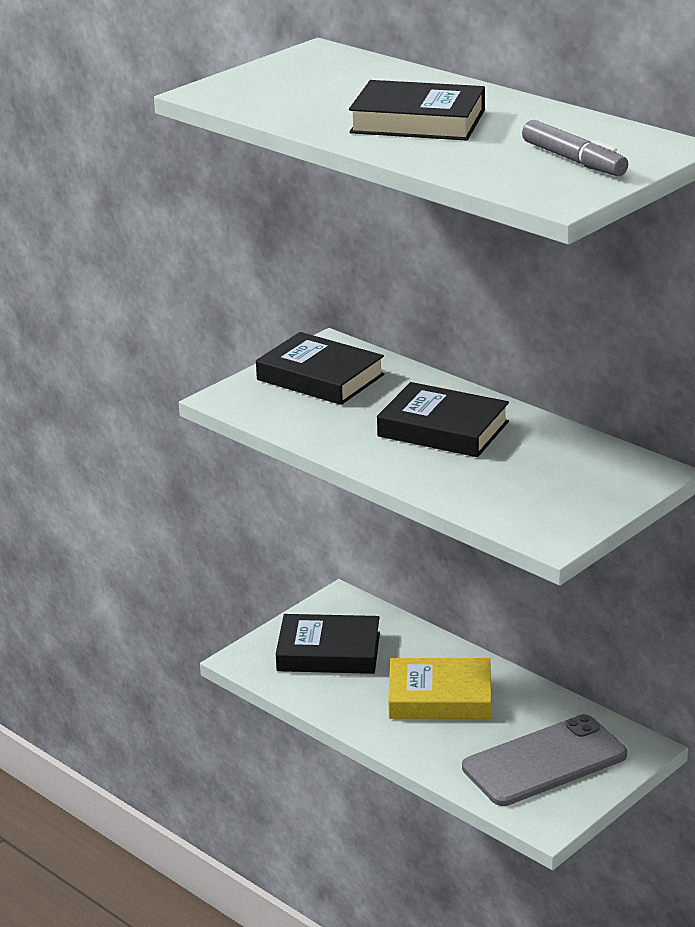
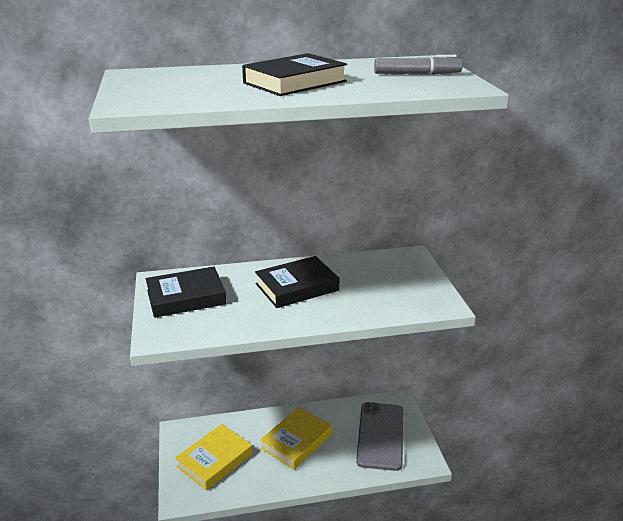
camera: 55 degrees left, 0 degrees up
(328, 652) = (215, 460): black book -> yellow book

